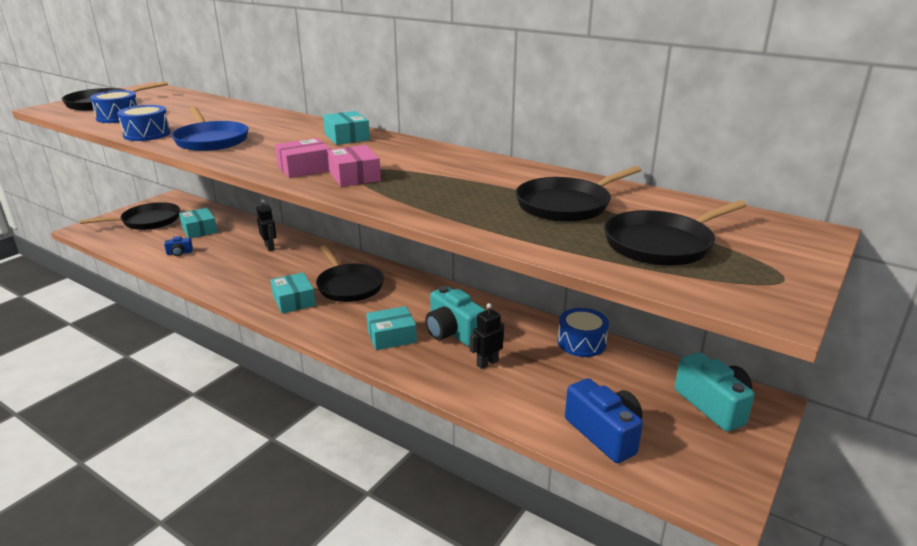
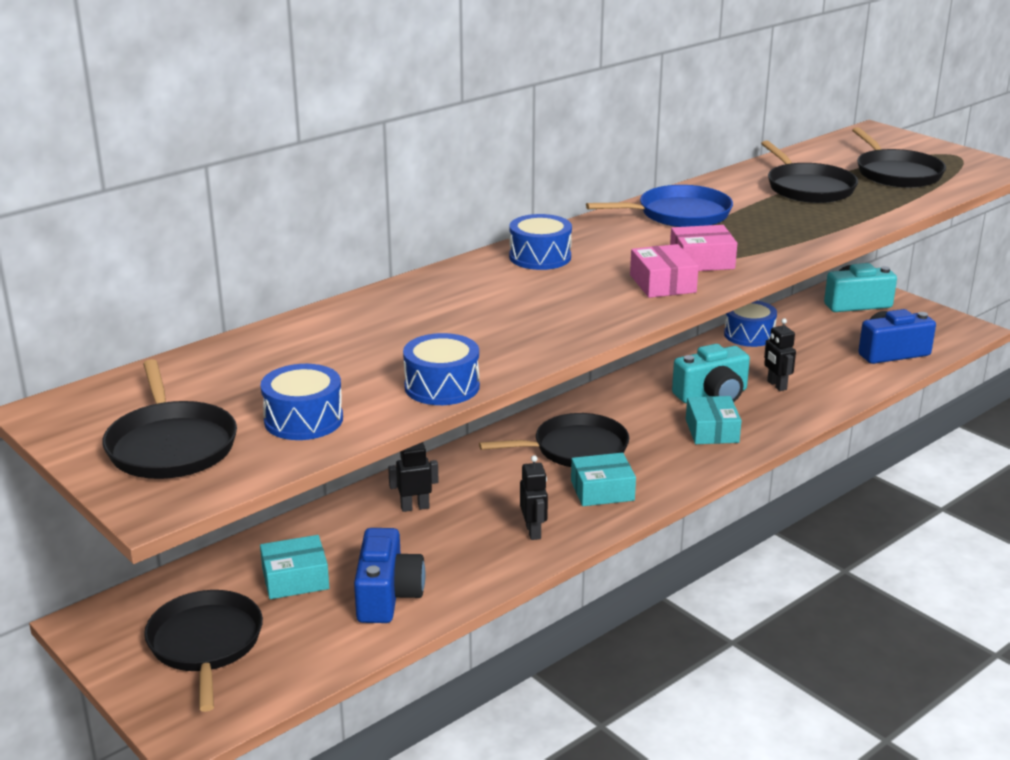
camera: 75 degrees left, 0 degrees up
(179, 253) = (387, 595): blue camera -> blue camera, size x2.12
(211, 140) = (506, 338): blue pan -> blue pan (679, 214)
(242, 284) = (533, 531): none -> black robot
(347, 137) = (540, 257): turquoise box -> blue drum

